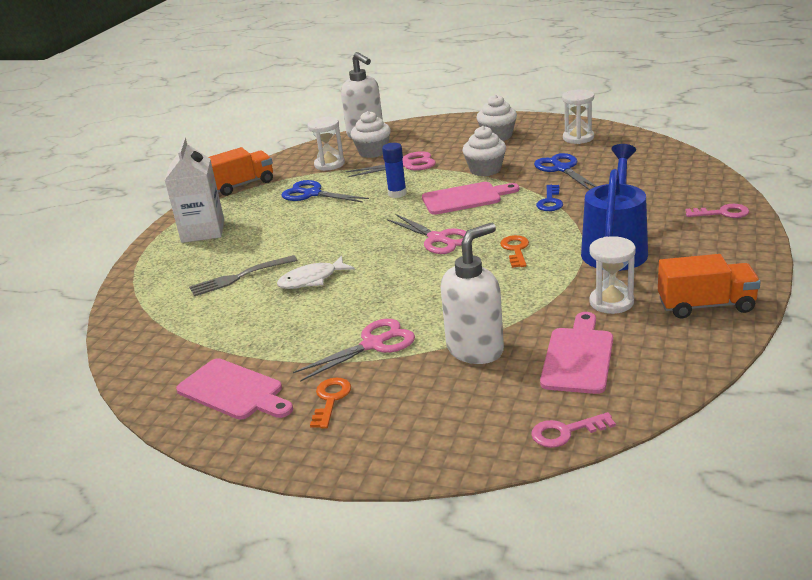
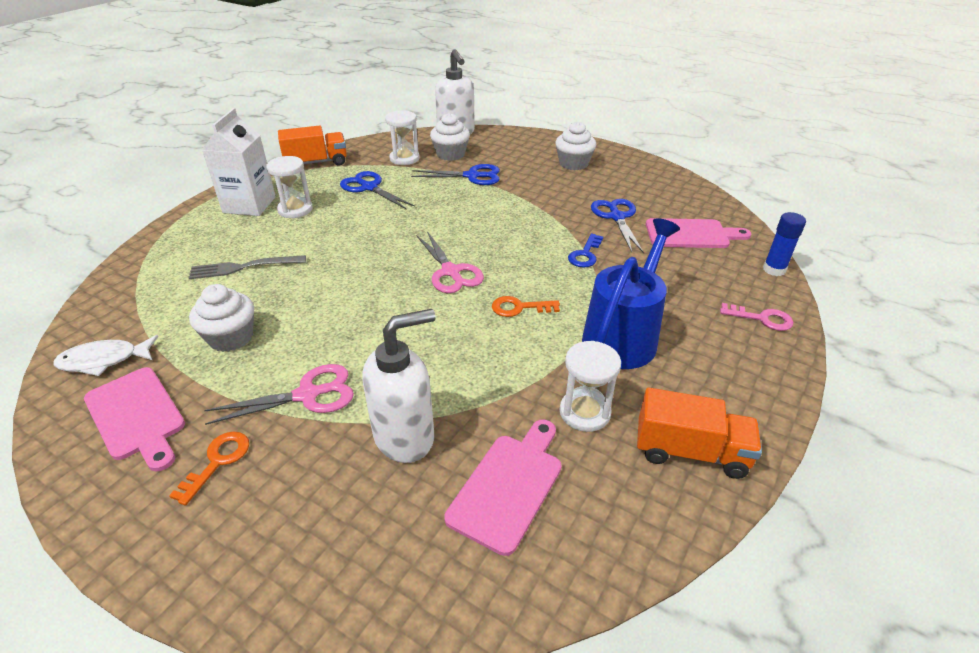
camera: 10 degrees right, 10 degrees up
(312, 280) = (304, 290): white fish -> white fish (104, 360)
(397, 194) = (444, 207): blue glue stick -> blue glue stick (774, 270)
(406, 165) = (472, 176): pink scissors -> blue scissors
(465, 198) = (504, 229): pink cutting board -> pink cutting board (691, 234)
(485, 170) = (541, 200): white cupcake -> white cupcake (231, 337)
(515, 250) = (519, 308): orange key -> orange key turned 105 degrees counterclockwise
(565, 432) = (433, 610): pink key -> none
(578, 138) = (650, 184): white hourglass -> white hourglass (295, 209)

